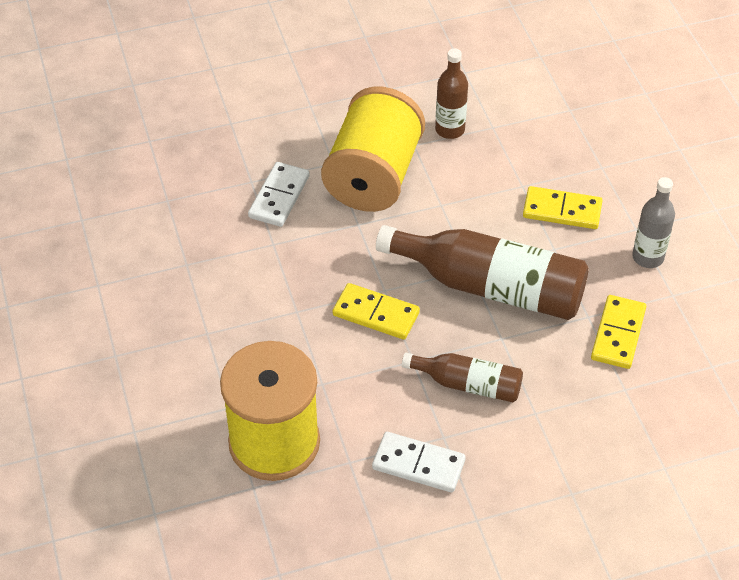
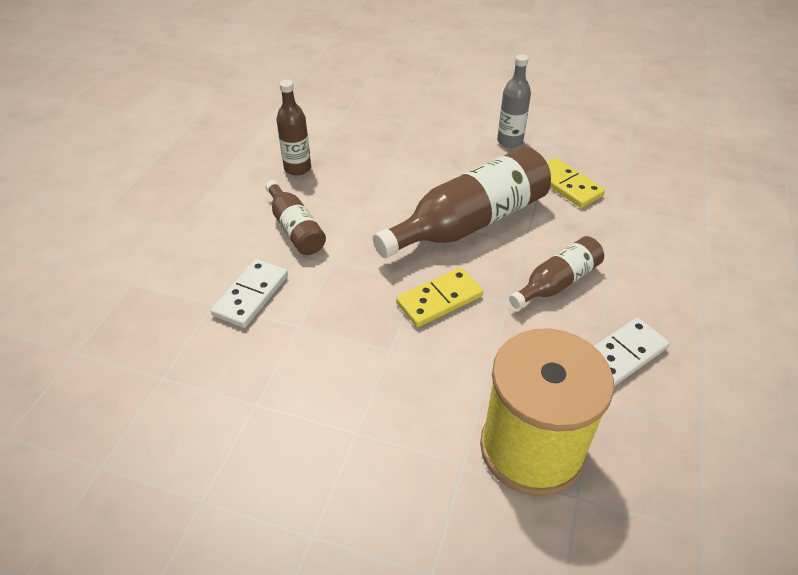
camera: 55 degrees left, 5 degrees down
(279, 197) = (251, 295): white domino -> white domino turned 60 degrees clockwise
(373, 176) = (295, 228): yellow spool -> brown bottle
(562, 211) = (432, 156): yellow domino -> none

